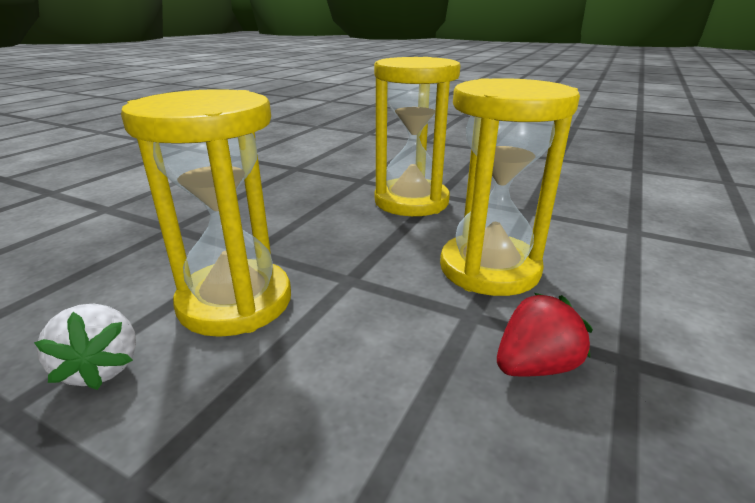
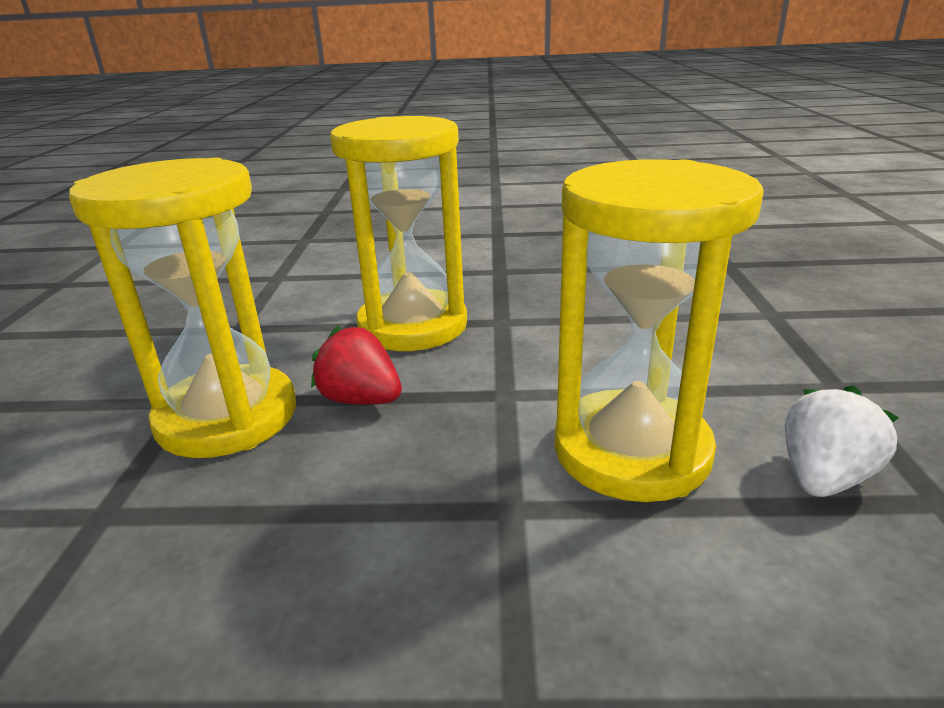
camera: 115 degrees left, 0 degrees up
(535, 366) = (539, 292): red strawberry -> red strawberry (361, 400)

